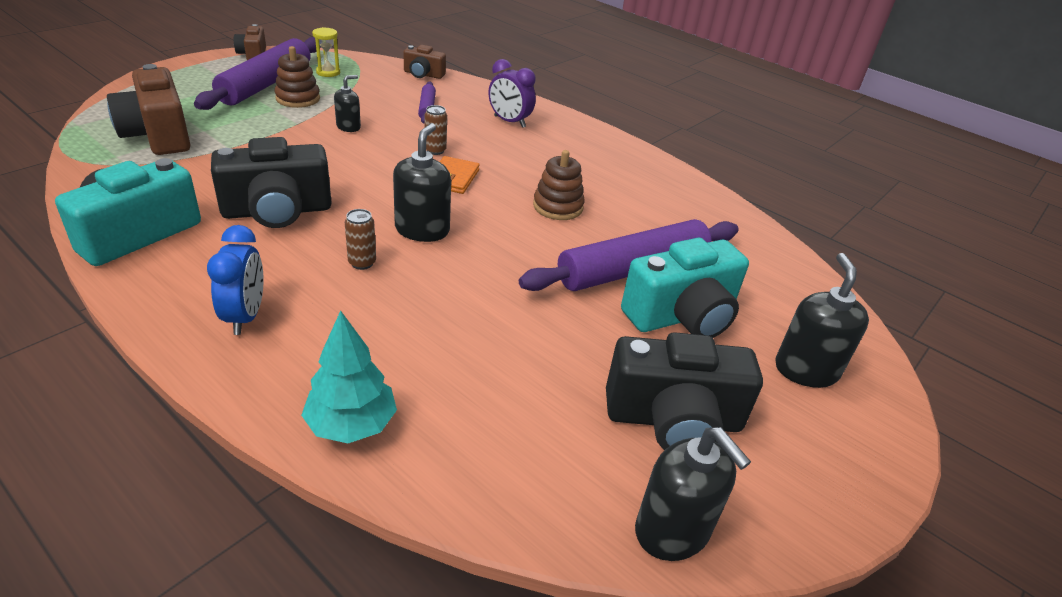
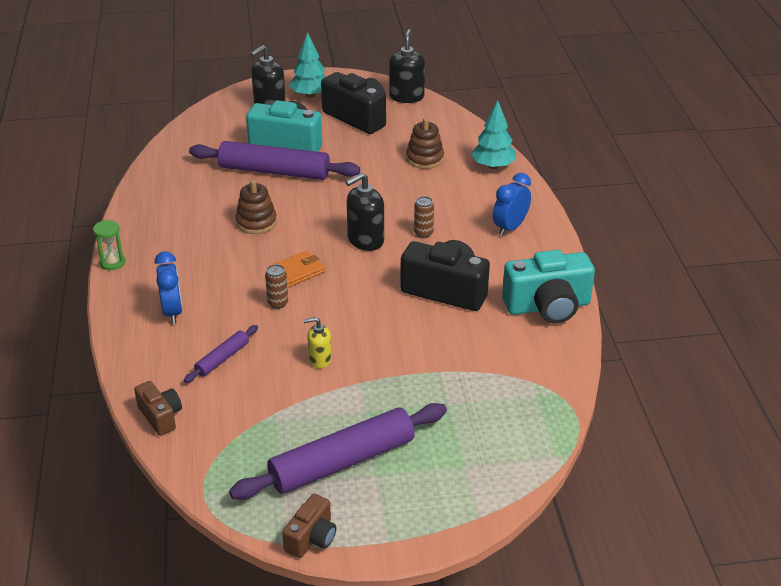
camera: 135 degrees left, 0 degrees up
(158, 135) = (491, 411): brown camera -> none
(298, 98) = (330, 422): brown stacking toy -> brown stacking toy (424, 158)
(328, 72) = (258, 461): yellow hourglass -> none
(348, 127) = (320, 359): black soap dispenser -> yellow soap dispenser
(509, 122) = (172, 312): purple clock -> blue clock
(612, 136) = (112, 263): none -> green hourglass
(805, 431) = (310, 95): none -> turquoise tree

